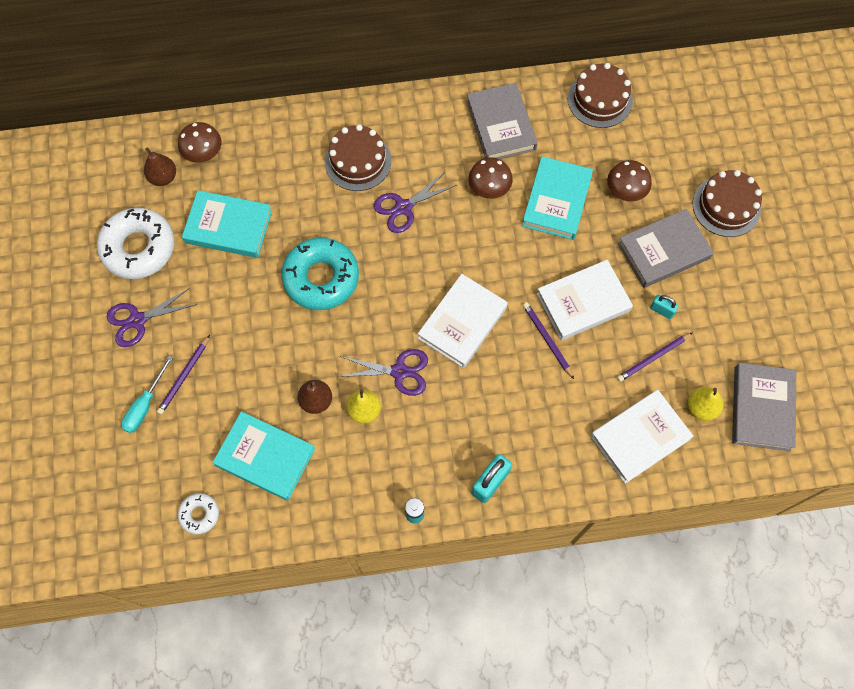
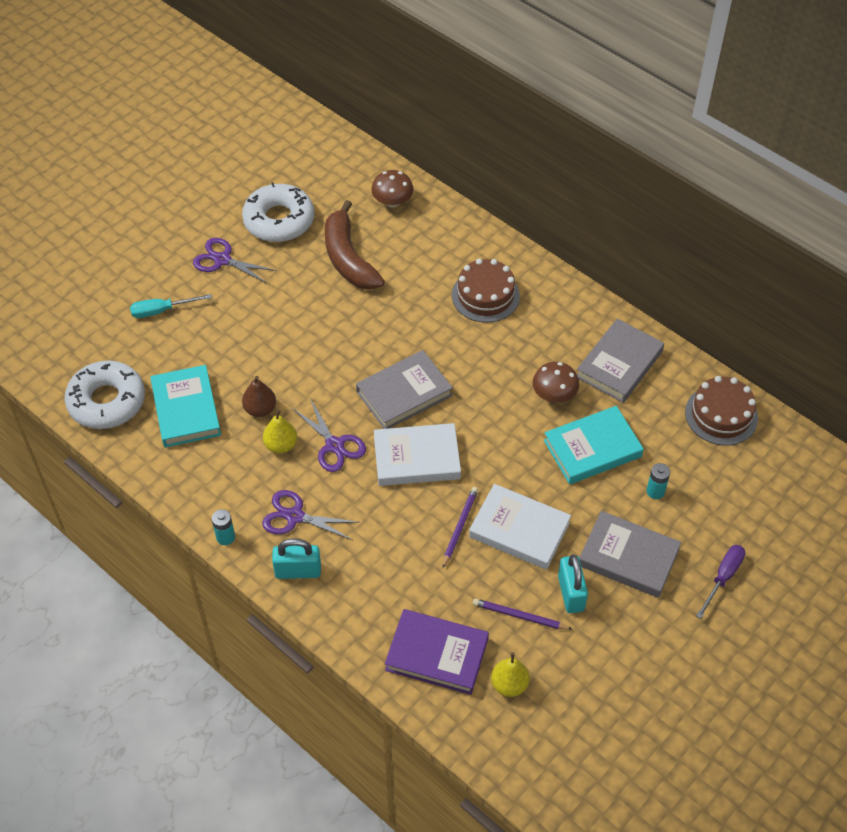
camera: 50 degrees right, 15 degrees down
(163, 177) = (349, 194): brown pear -> none
(184, 376) = (205, 317): purple pencil -> none
(199, 514) = (107, 401): white donut -> white donut, size x2.04
(228, 227) = (348, 258): turquoise book -> brown banana
(321, 278) = (363, 342): turquoise donut -> none
(403, 207) = (477, 351): purple scissors -> purple scissors (295, 516)
(625, 190) = (655, 491): brown mushroom -> turquoise battery
(639, 438) = (436, 654): white book -> purple book
(661, 310) = (571, 593): turquoise padlock -> turquoise padlock, size x1.72
(726, 206) = (723, 577): brown cake -> purple screwdriver
(761, 408) = (555, 734): grey book -> grey book (404, 393)

